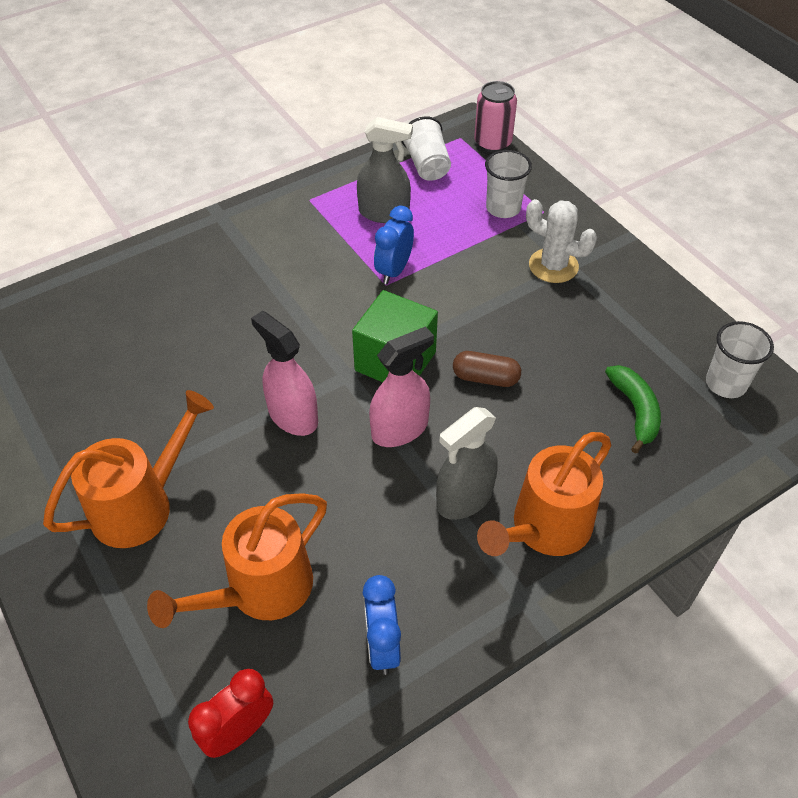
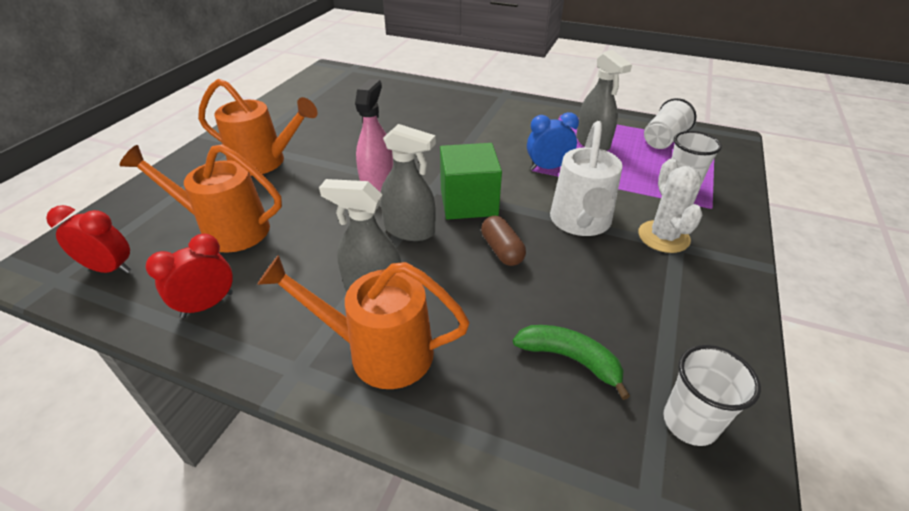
camera: 55 degrees right, 10 degrees down
(382, 645) = (207, 305): blue clock -> red clock
(400, 429) = (410, 230): pink spray bottle -> grey spray bottle
(492, 143) = (735, 156): pink can -> none
(494, 303) = (581, 223): none -> white watering can
(635, 411) = (570, 359): green banana -> green banana turned 105 degrees counterclockwise

